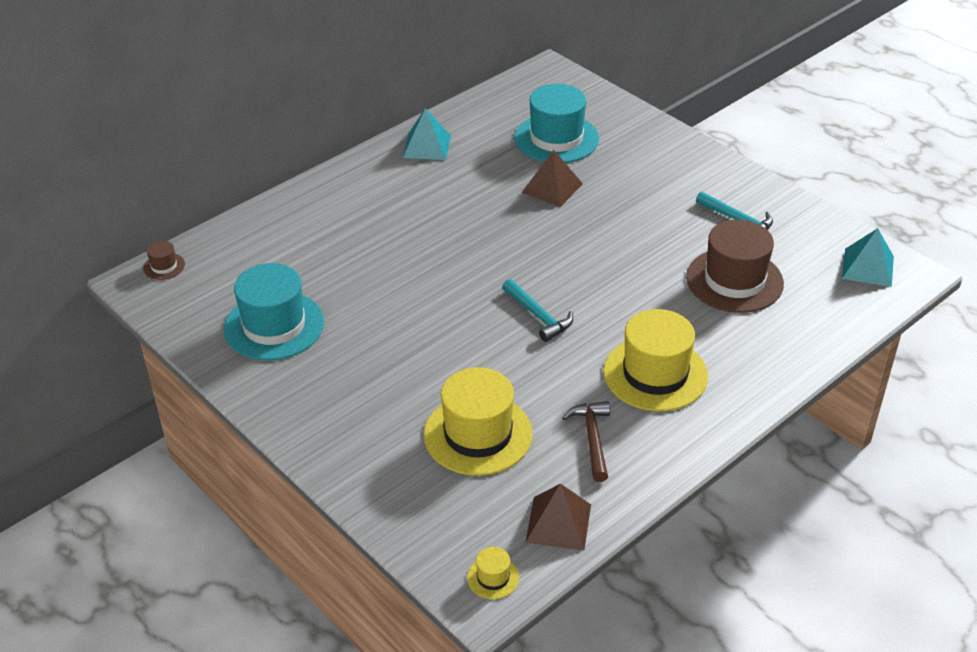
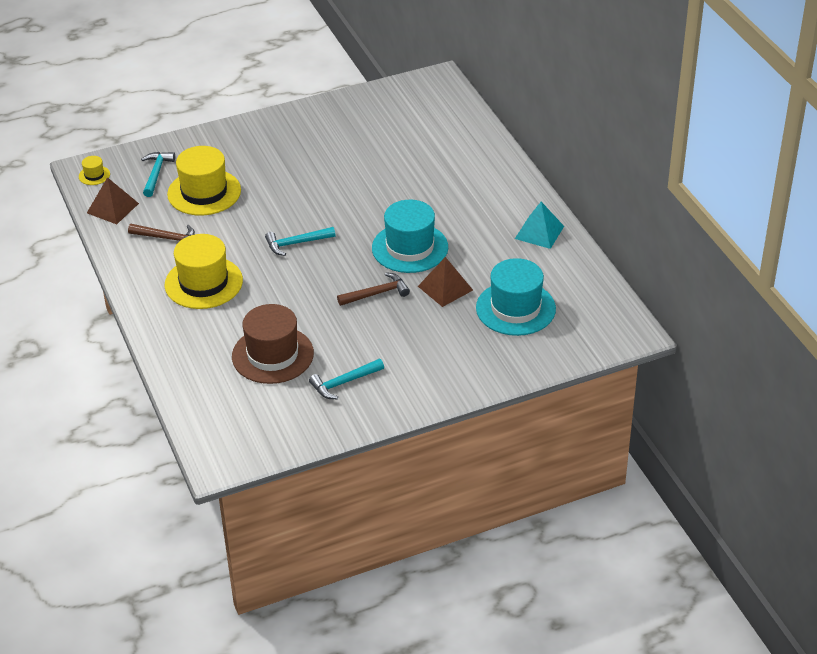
camera: 110 degrees right, 0 degrees up
(164, 266) = (449, 90): brown hat -> none
(274, 326) = (359, 127): turquoise hat -> turquoise hat (410, 248)
(457, 503) = (156, 173): none -> turquoise hammer
(589, 231) = (377, 293): none -> brown hammer
(868, 267) = (240, 439): turquoise pyramid -> none

